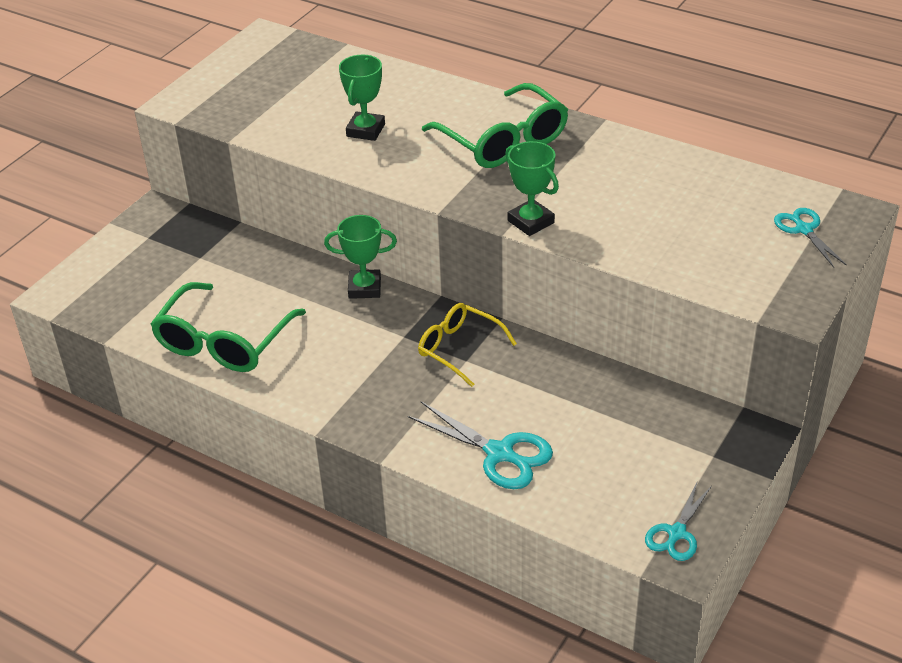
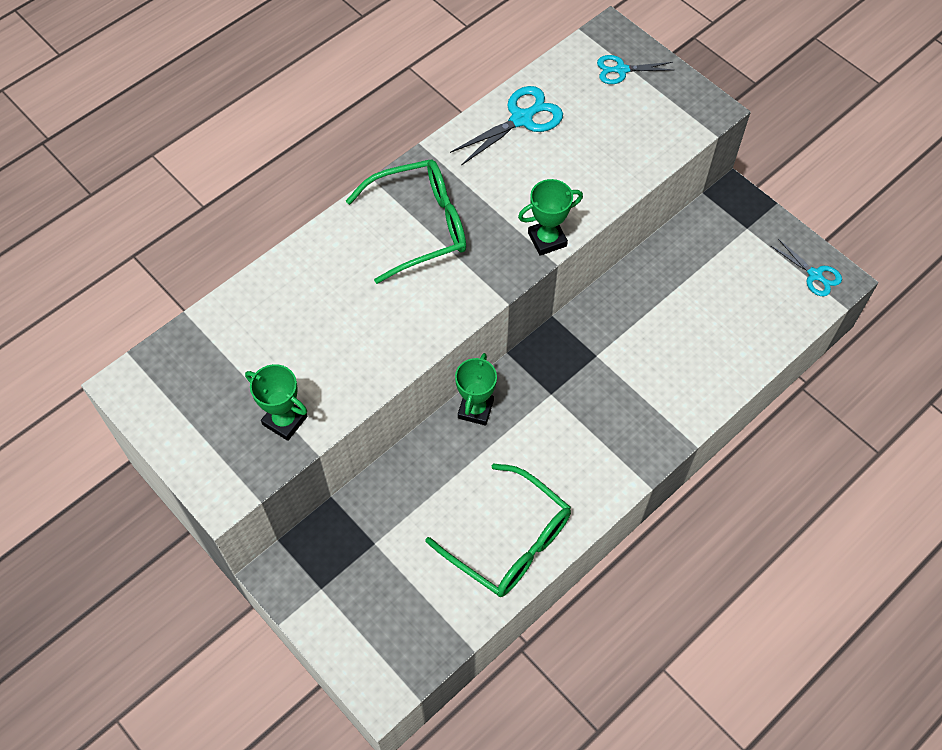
camera: 75 degrees left, 20 degrees up
(365, 130) = (354, 330): green trophy -> green trophy (285, 420)
(459, 348) = (580, 357): yellow glasses -> none
(499, 453) = (709, 361): turquoise scissors -> turquoise scissors (521, 119)

